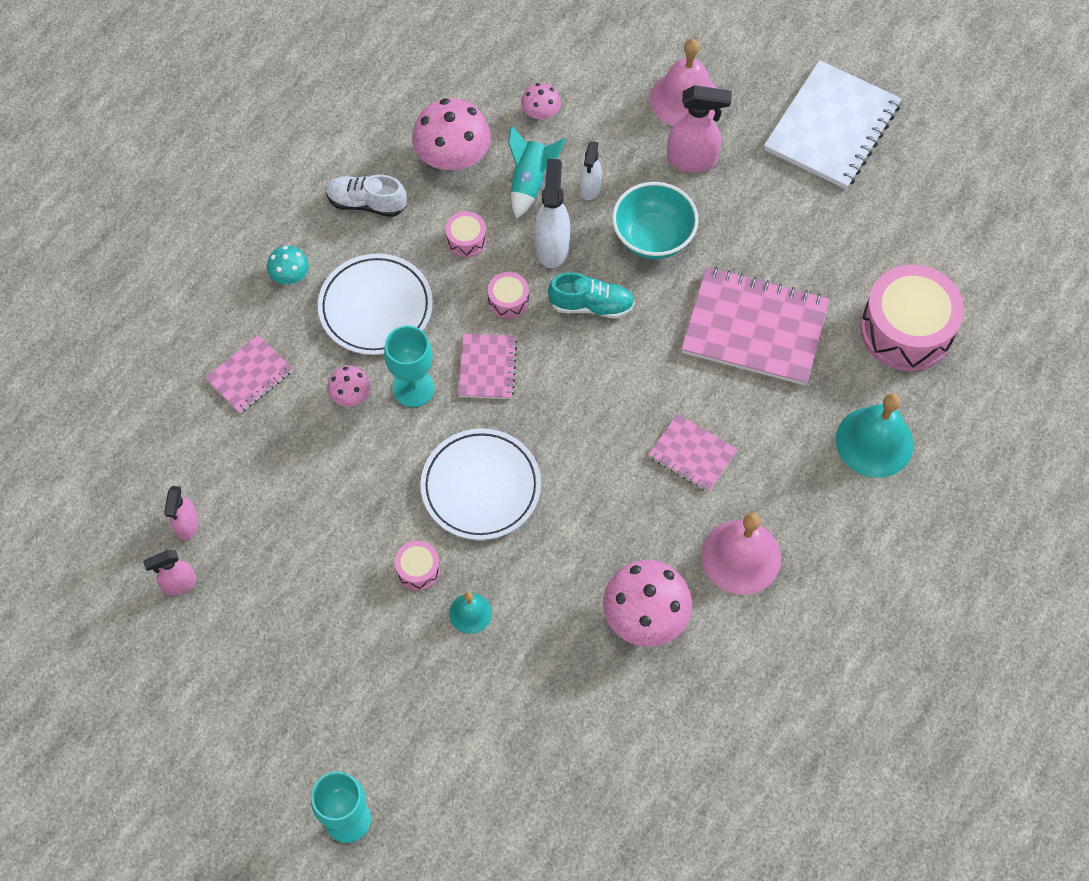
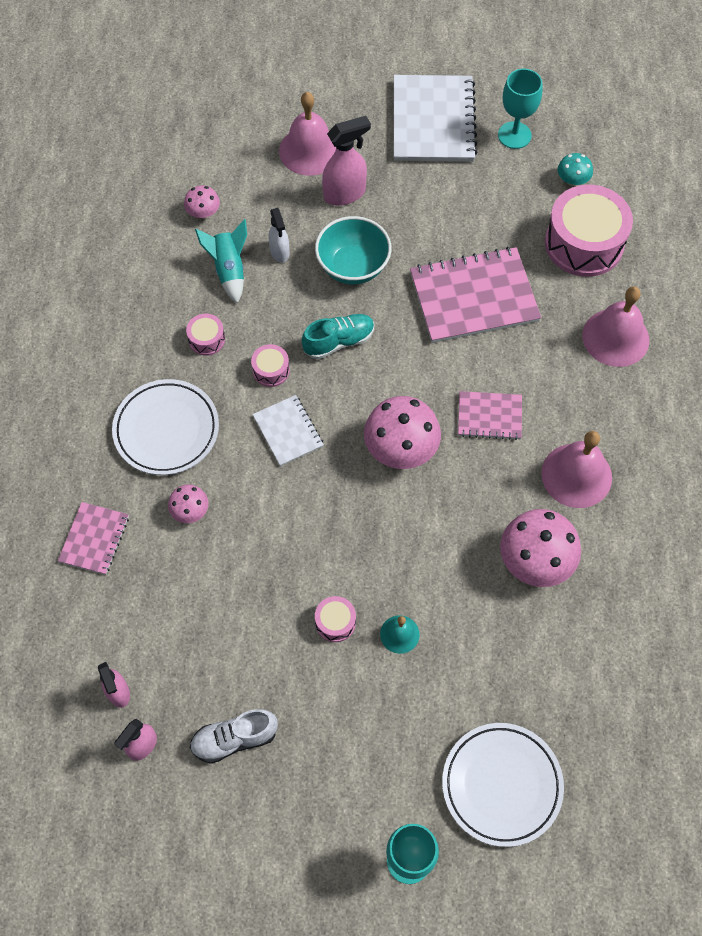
camera: 30 degrees left, 0 degrees up
(290, 275) = (77, 439): turquoise mushroom -> turquoise mushroom (572, 180)
(366, 203) = (106, 350): white shoe -> white shoe (234, 739)
(413, 388) = (239, 478): turquoise goblet -> turquoise goblet (514, 135)
(453, 156) = (154, 279): pink mushroom -> pink mushroom (401, 448)
(481, 487) = (343, 528): white plate -> white plate (501, 785)
(487, 367) = (288, 431): pink notebook -> white notebook
(552, 246) = (279, 311): white spray bottle -> none
(874, 442) = (615, 337): turquoise bell -> pink bell

